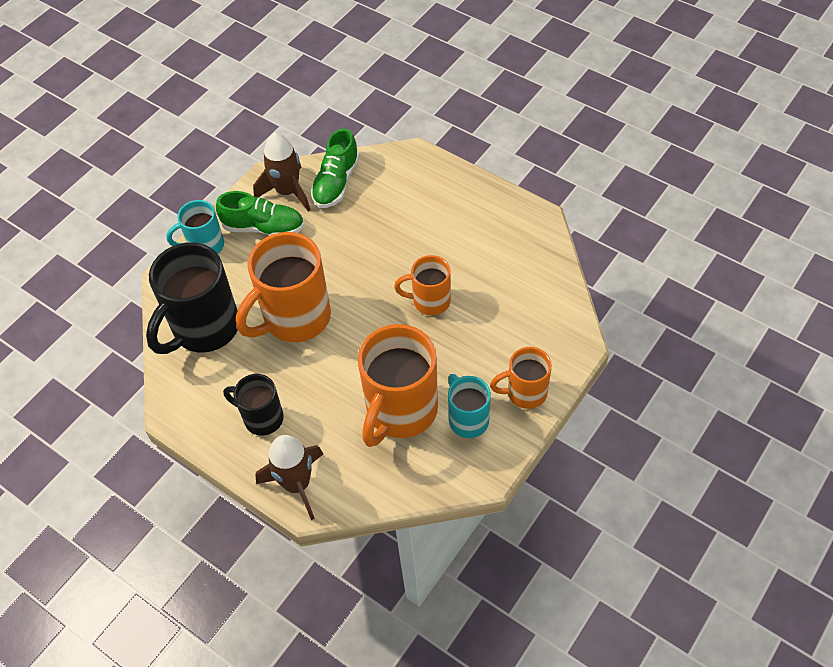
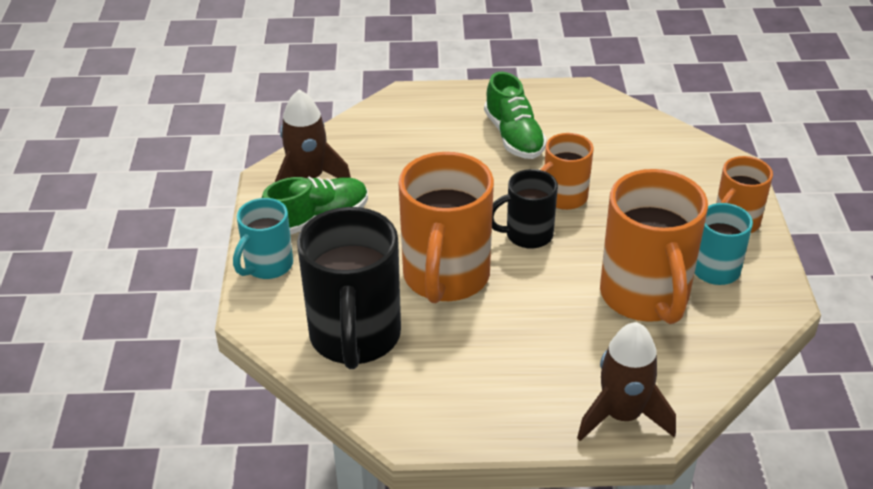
camera: 40 degrees left, 15 degrees down
(262, 418) = (515, 380): black mug -> black mug (527, 235)
(336, 182) = (353, 149): green shoe -> green shoe (514, 136)

